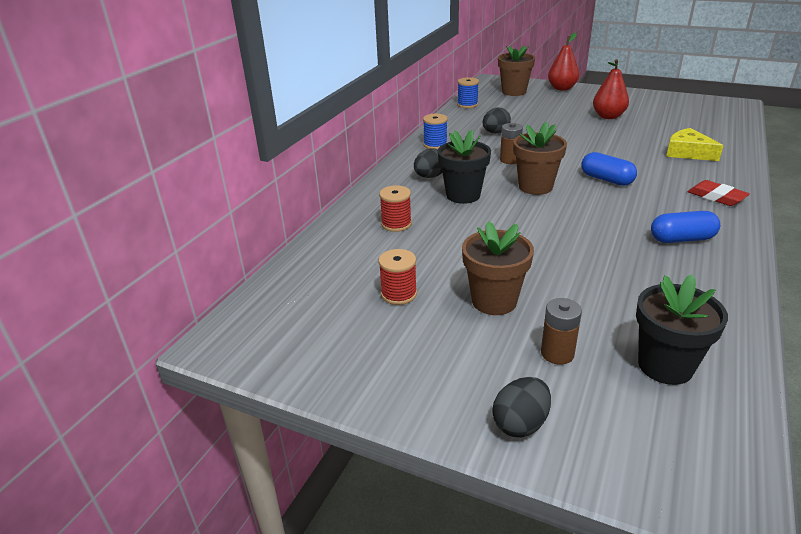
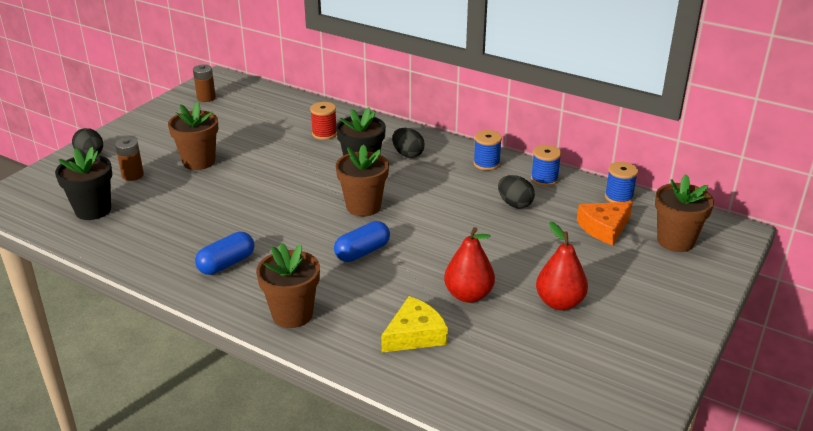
camera: 95 degrees right, 0 degrees up
(399, 294) = (229, 129): red spool -> none
(452, 125) = (544, 179): none -> blue spool
(510, 160) = (432, 202): brown battery -> brown battery (206, 98)
(511, 107) = (604, 228): none -> orange cheese
(562, 88) = (694, 288): red pear -> red pear (468, 295)
(682, 239) = (226, 264): blue capsule -> blue capsule turned 45 degrees clockwise
(716, 197) = (292, 314): red eraser -> brown flower pot

